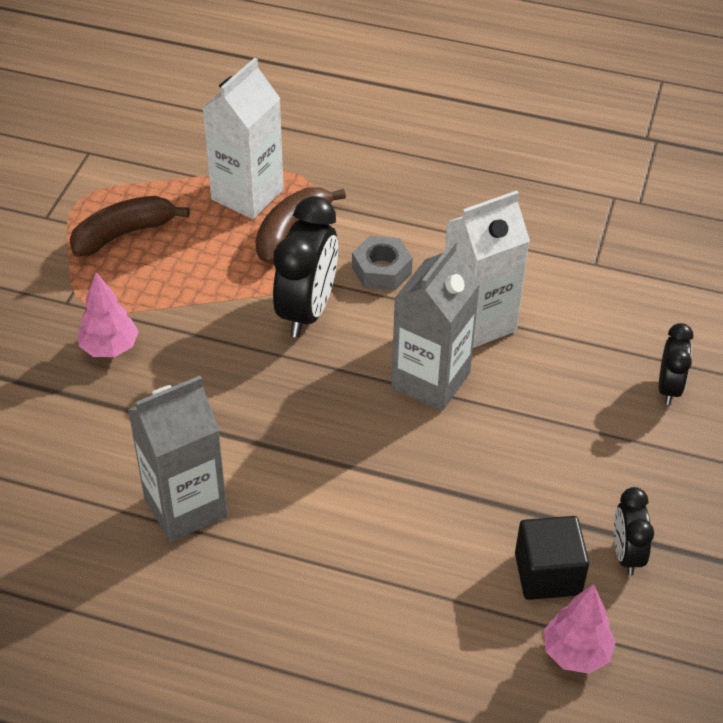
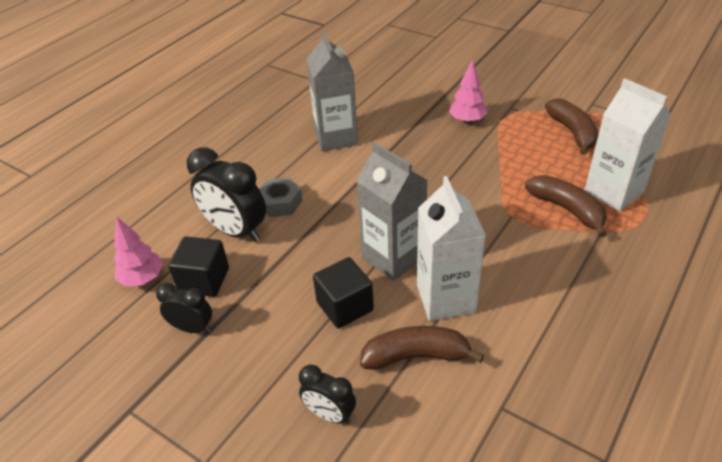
camera: 110 degrees right, 5 degrees down
(307, 311) = (480, 205): black clock -> black clock (236, 231)
(381, 270) = (517, 252): grey nut -> grey nut (280, 202)
(527, 409) = (345, 306): none -> black cube
(566, 334) = (416, 356): none -> brown banana

